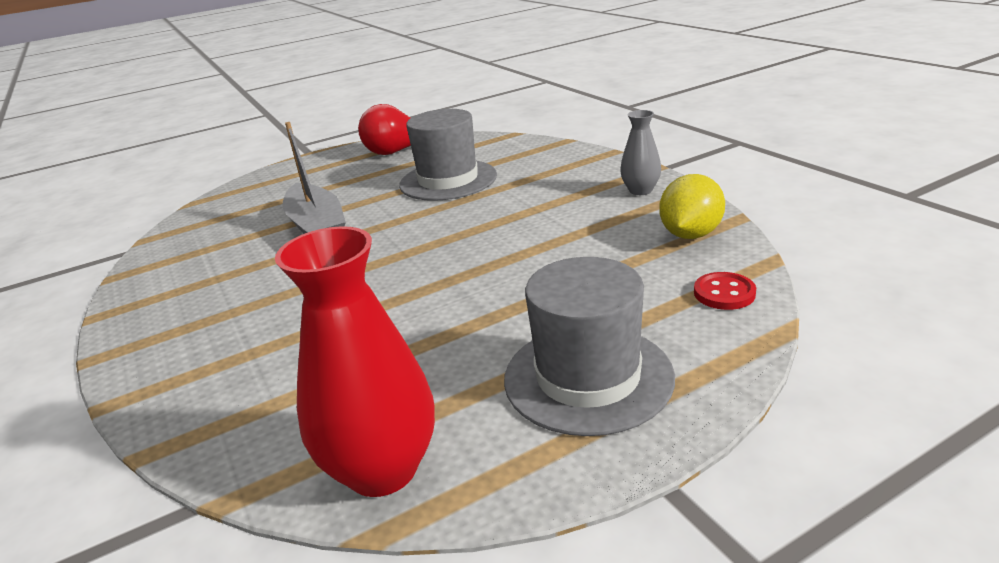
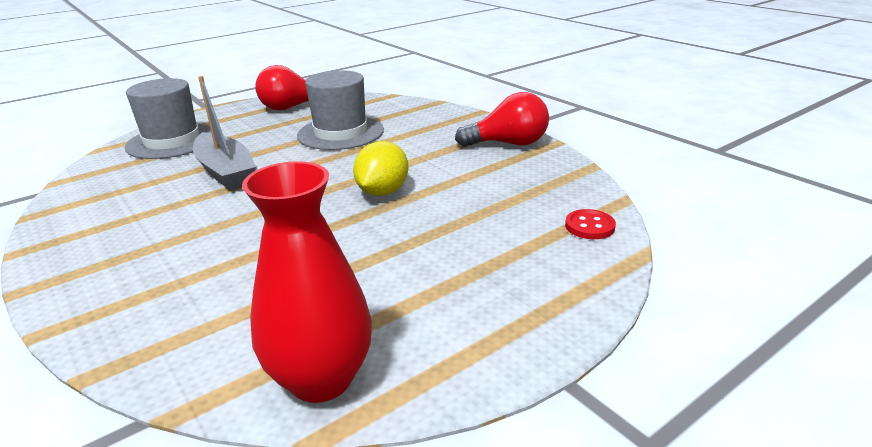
camera: 10 degrees left, 0 degrees up
(588, 377) = (489, 296): grey hat -> grey hat (172, 141)
(640, 190) = (508, 144): grey vase -> red light bulb
(690, 234) = (555, 179): yellow lemon -> yellow lemon (383, 192)

